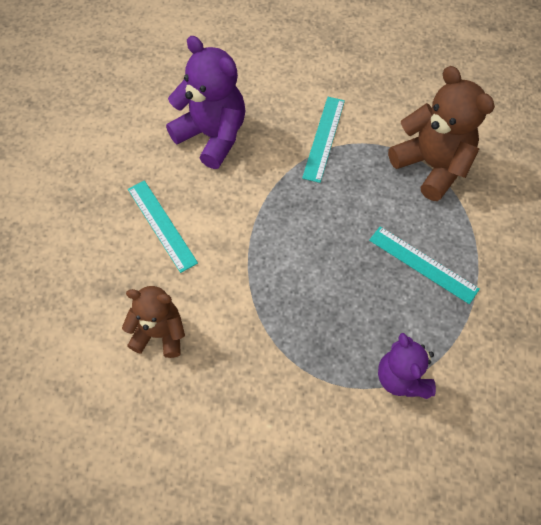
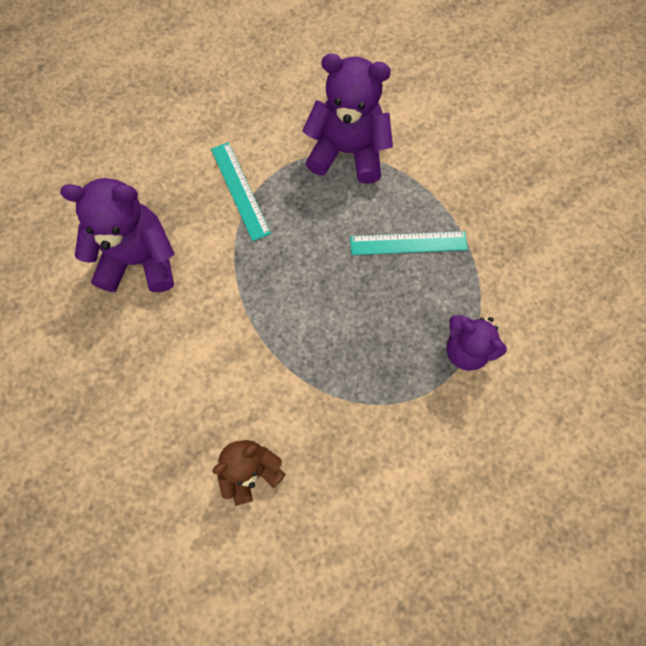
camera: 40 degrees left, 10 degrees up
(161, 225) = (167, 376): turquoise ruler -> none
(431, 166) = (348, 151): brown teddy bear -> purple teddy bear

